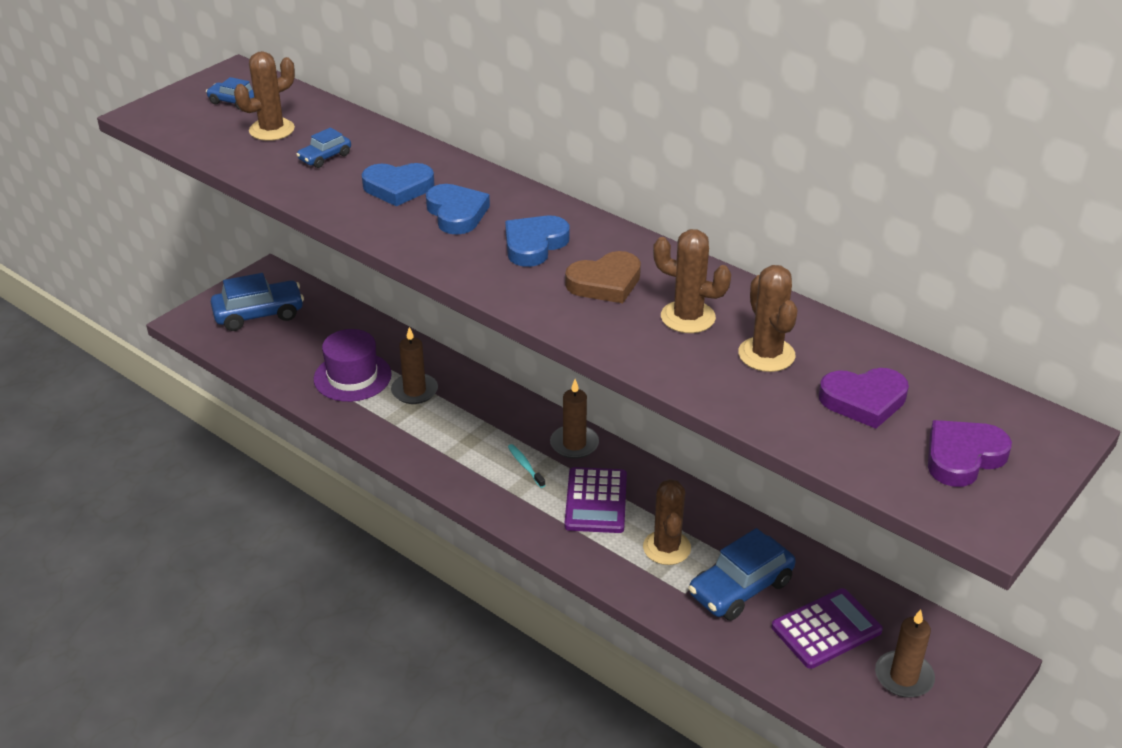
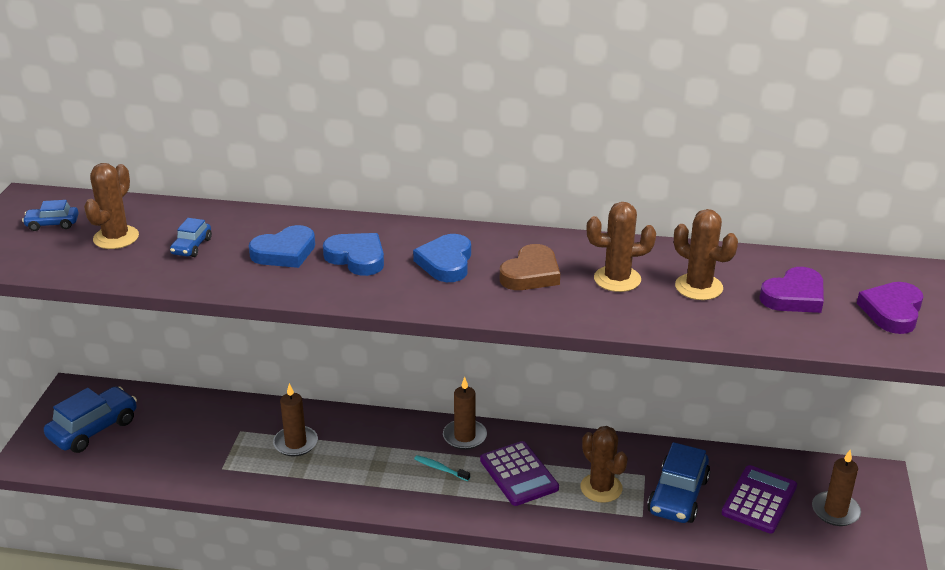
camera: 30 degrees left, 5 degrees down
(352, 377) = (229, 451): purple hat -> none

